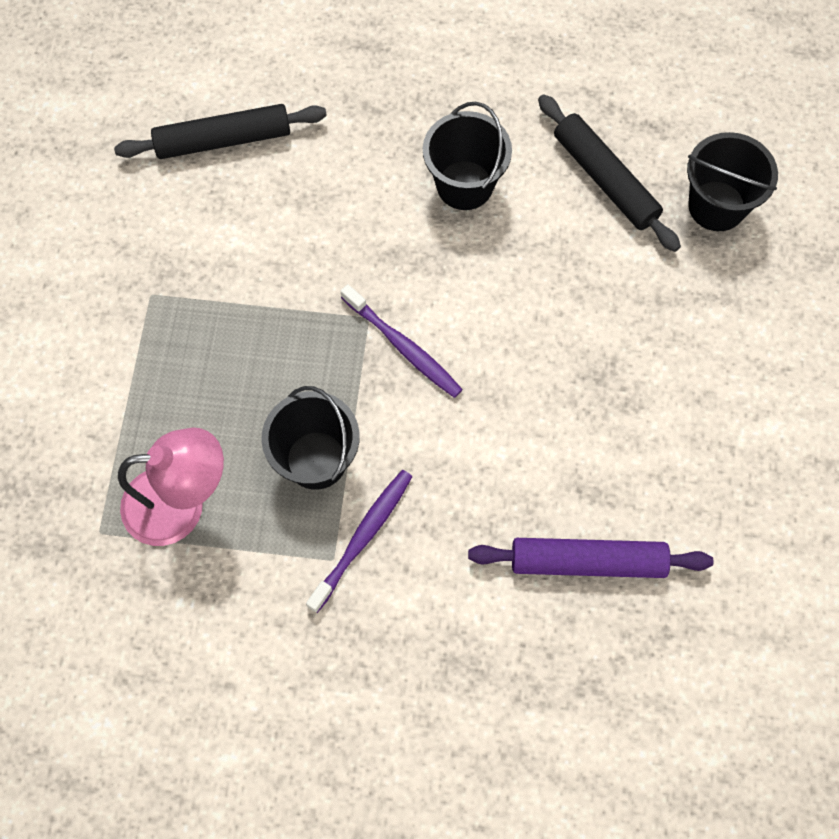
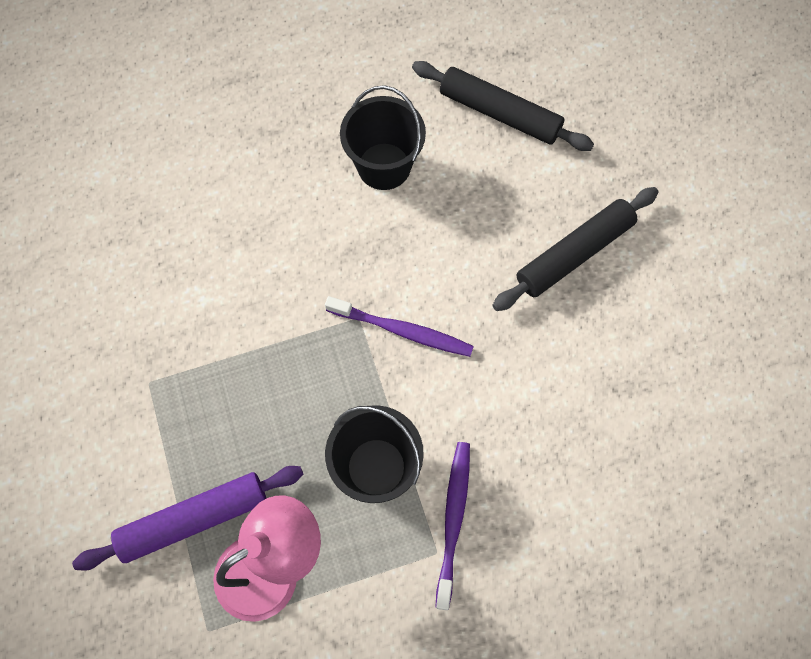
camera: 25 degrees left, 0 degrees up
(223, 140) = (148, 213): black rolling pin -> black rolling pin (574, 254)
(587, 562) = (655, 450): purple rolling pin -> purple rolling pin (194, 519)
(716, 206) = (601, 99): black bucket -> none

